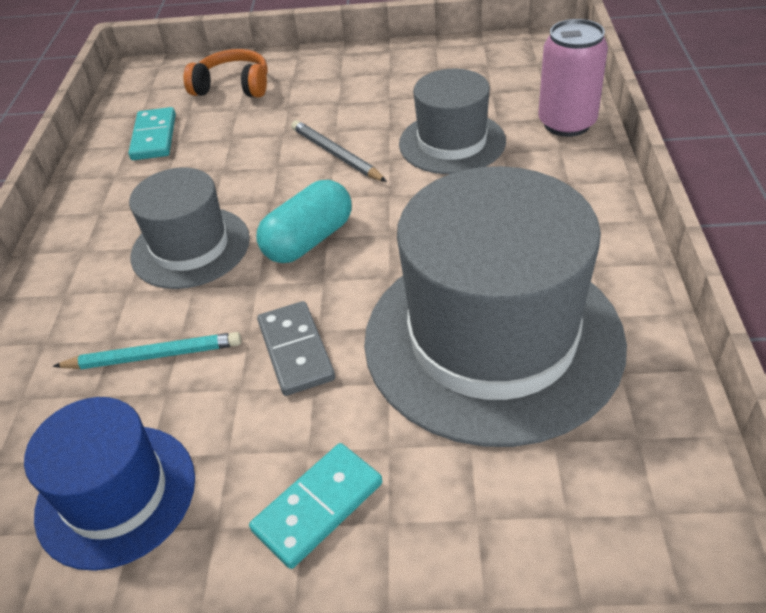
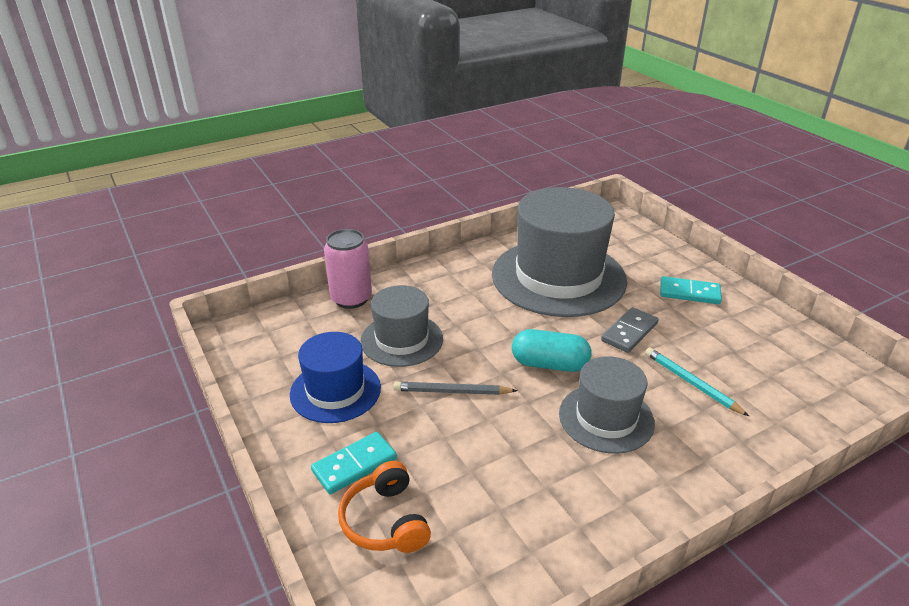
camera: 125 degrees left, 10 degrees down
(116, 494) = (761, 350): blue hat -> blue hat (335, 391)
(154, 137) = (507, 535): turquoise domino -> turquoise domino (354, 465)
(336, 154) = (452, 391): grey pencil -> grey pencil turned 75 degrees clockwise

